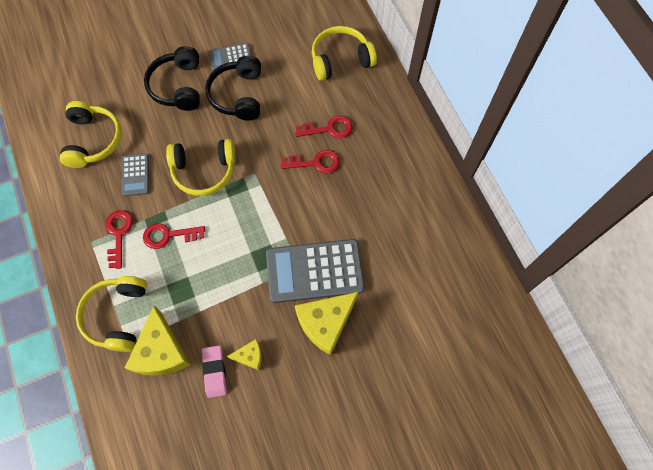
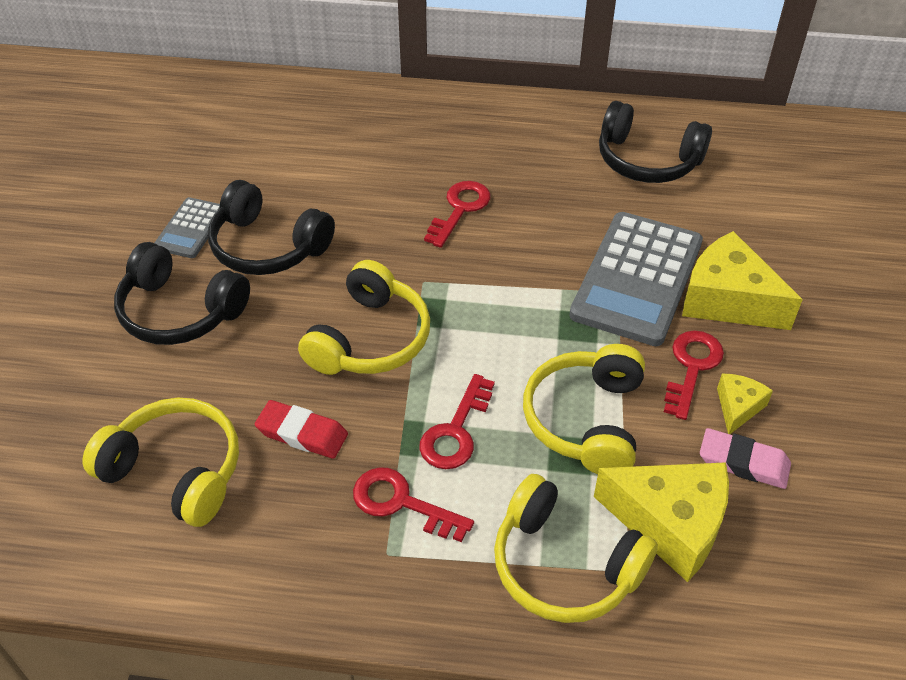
camera: 60 degrees left, 20 degrees down
(136, 175) = (302, 433): grey calculator -> red eraser
(325, 323) = (727, 299): yellow cheese -> yellow cheese turned 135 degrees clockwise
(329, 129) = (415, 175): red key -> red key (691, 367)
(340, 60) = (313, 121): yellow headphones -> yellow headphones (586, 420)
(417, 236) = (647, 160): none -> black headphones

